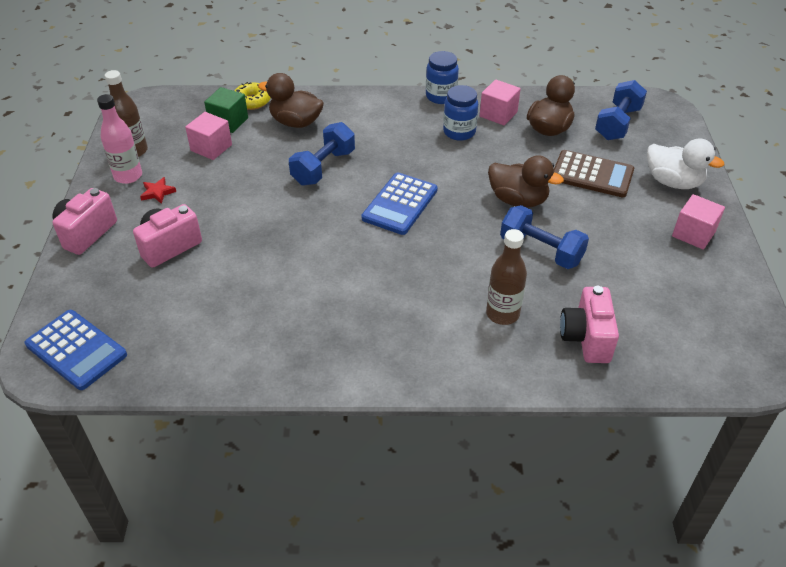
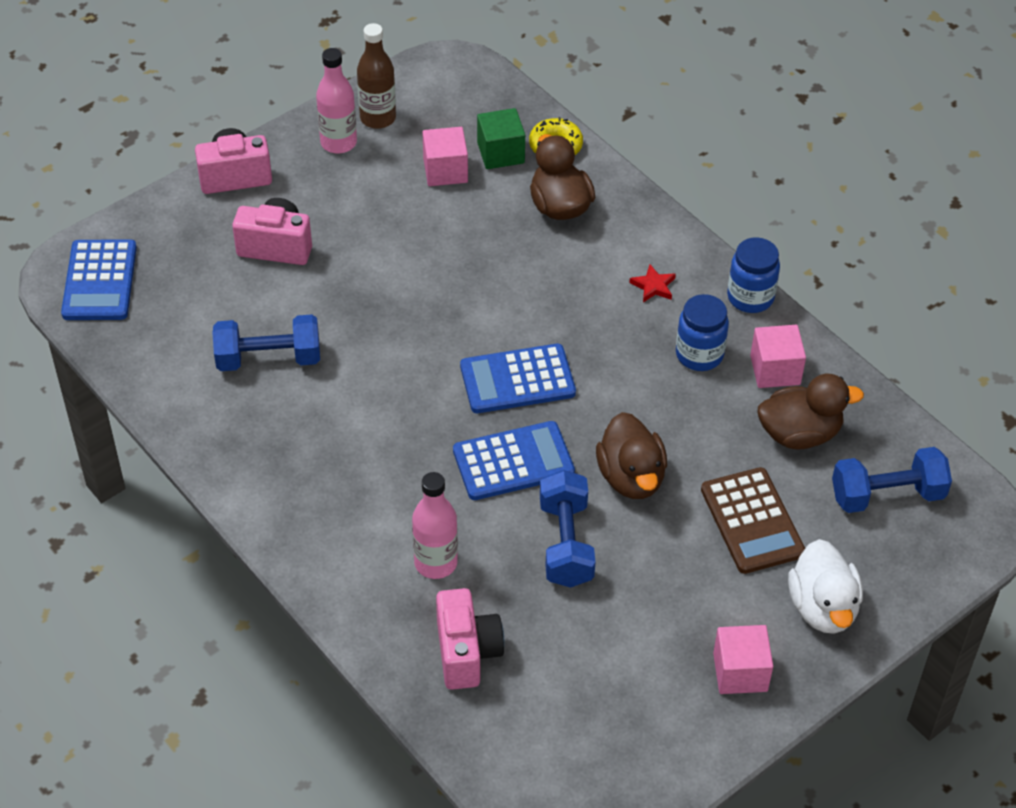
camera: 50 degrees right, 5 degrees up
(157, 192) = (338, 182): red star -> red star (653, 286)
(323, 167) = (510, 279): blue dumbbell -> blue dumbbell (268, 359)
(459, 238) = (513, 462): none -> blue calculator
(502, 314) = (435, 563): brown bottle -> pink bottle
(586, 338) = (467, 652): pink camera -> pink camera turned 120 degrees clockwise

